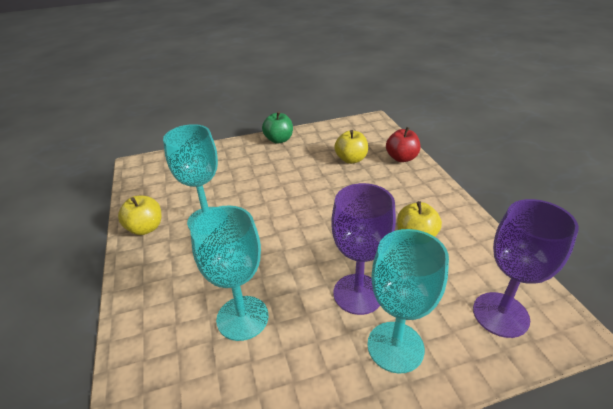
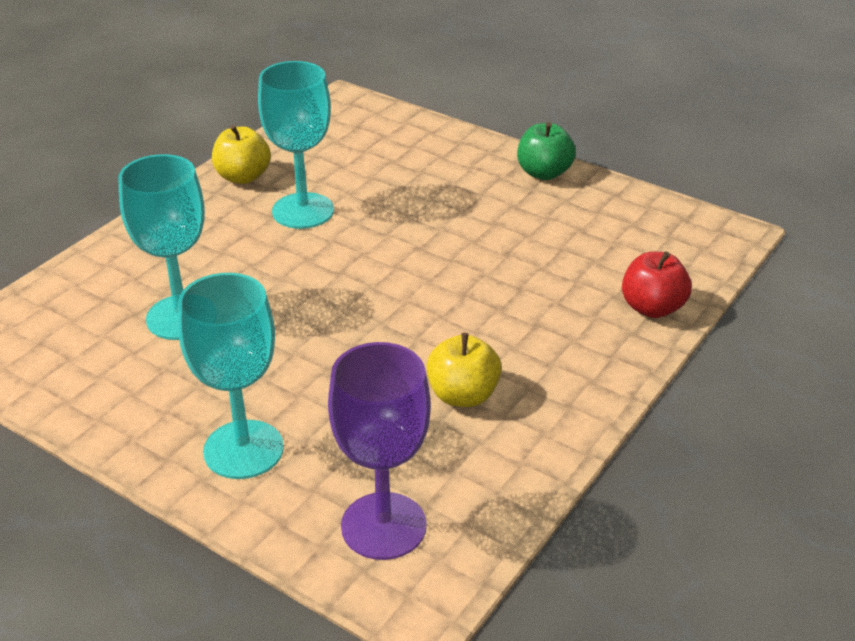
camera: 50 degrees right, 0 degrees up
(351, 159) = (581, 260): yellow apple -> none
(358, 294) = (299, 386): purple goblet -> none

